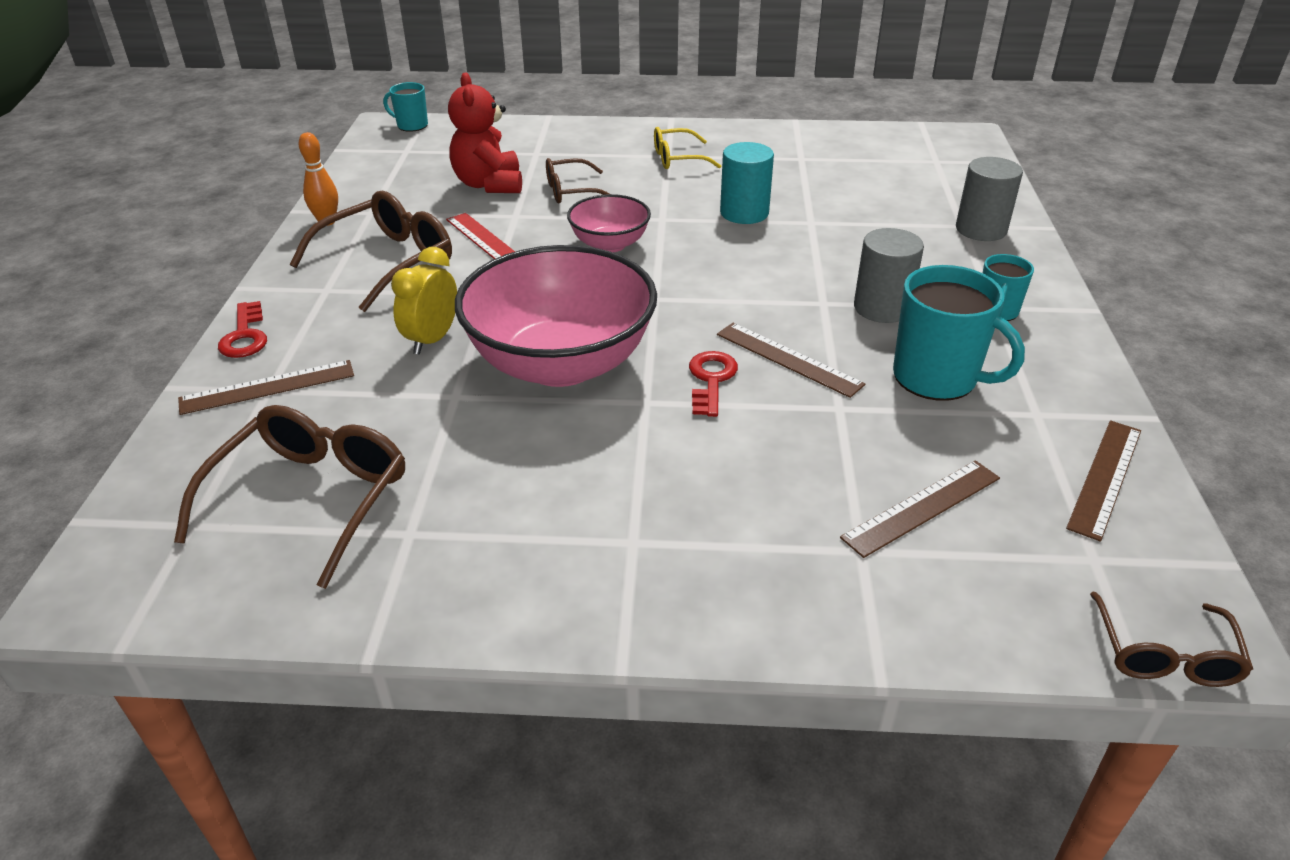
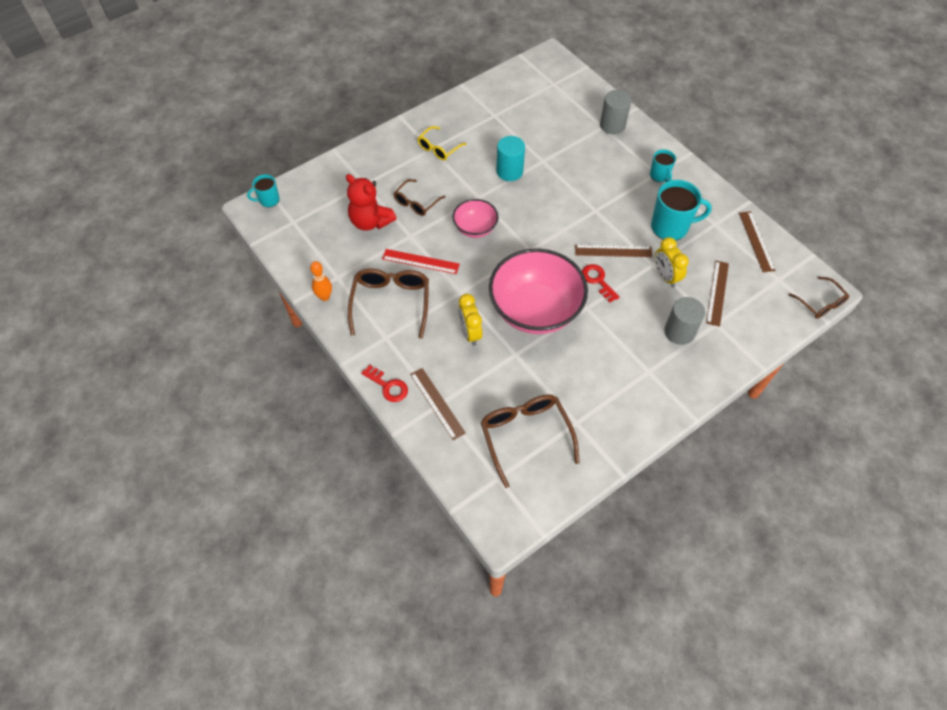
camera: 40 degrees left, 20 degrees up
(267, 387) = (437, 403): brown ruler -> brown ruler turned 60 degrees counterclockwise
(842, 434) = (665, 276): none -> yellow clock
(882, 308) = (619, 199): grey cylinder -> grey cylinder (679, 332)

